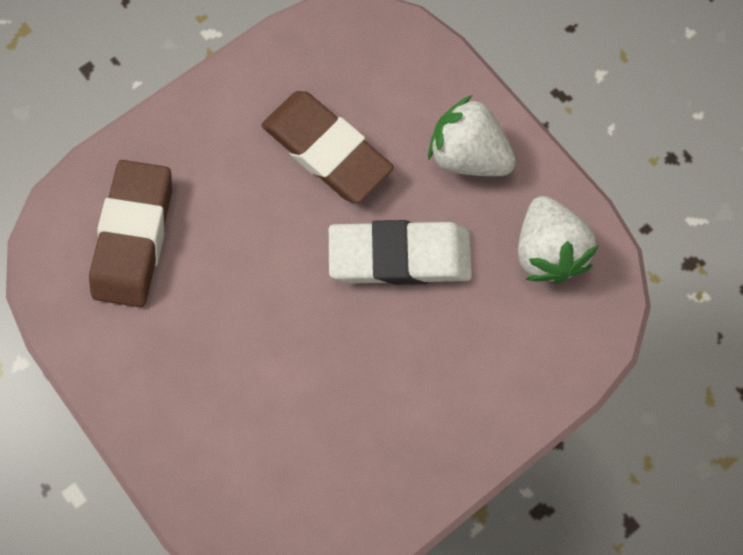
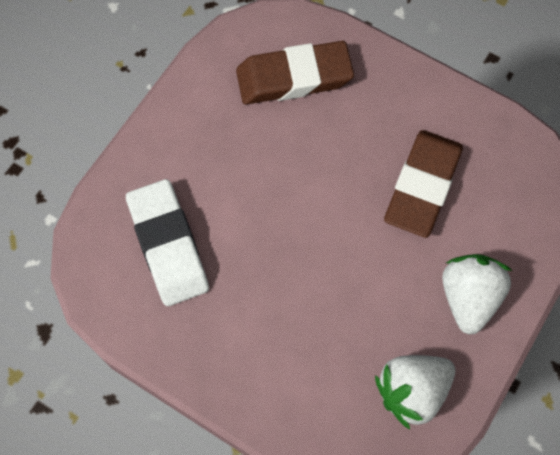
camera: 70 degrees right, 5 degrees down
(400, 256) = (357, 273): white eraser -> white eraser (168, 245)

